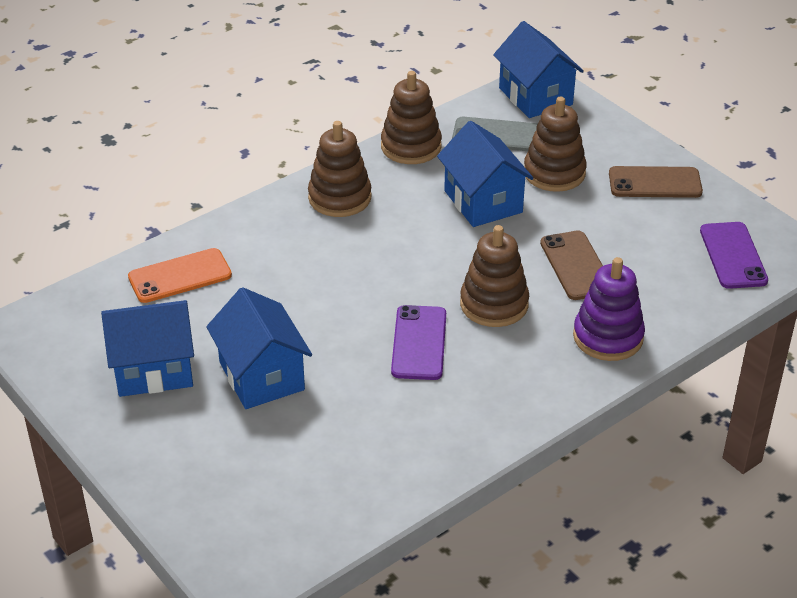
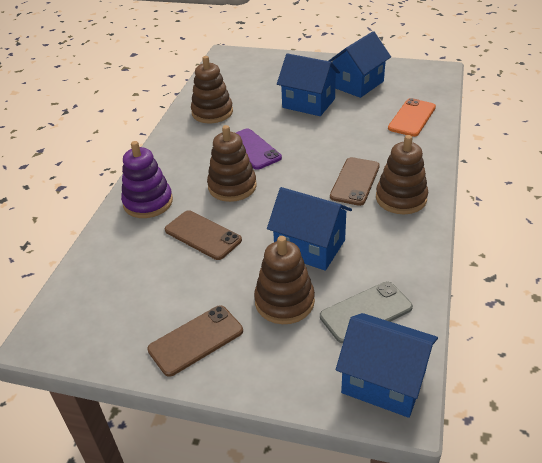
camera: 145 degrees right, 0 degrees up
(358, 237) = (355, 181): none -> brown phone
(411, 146) = (412, 262): brown stacking toy -> brown stacking toy (212, 112)
(733, 256) = (92, 304): purple phone -> none

